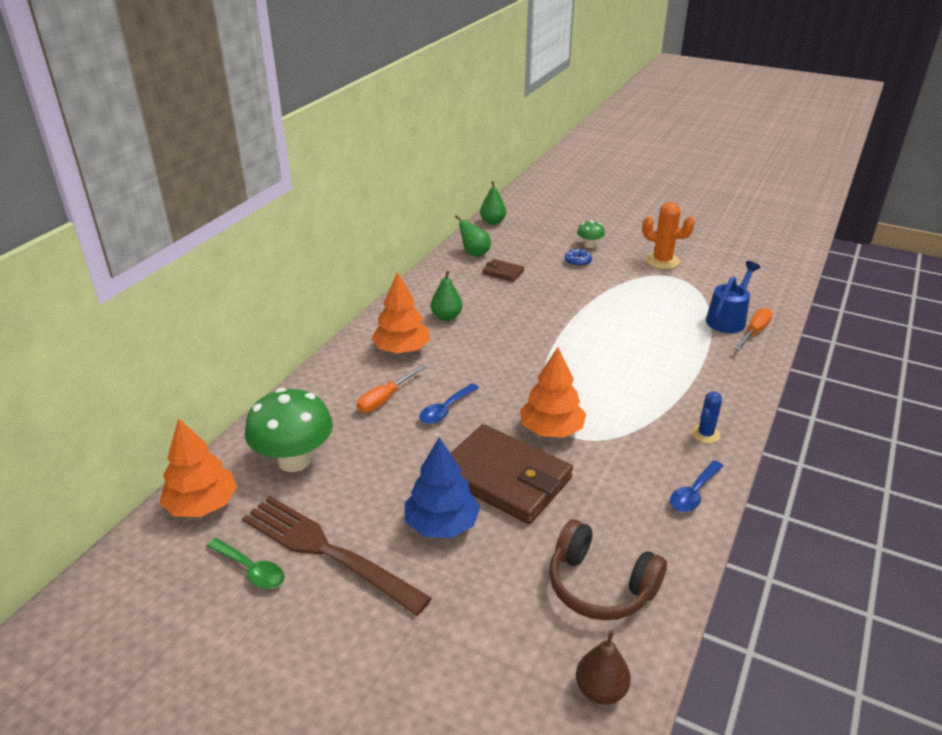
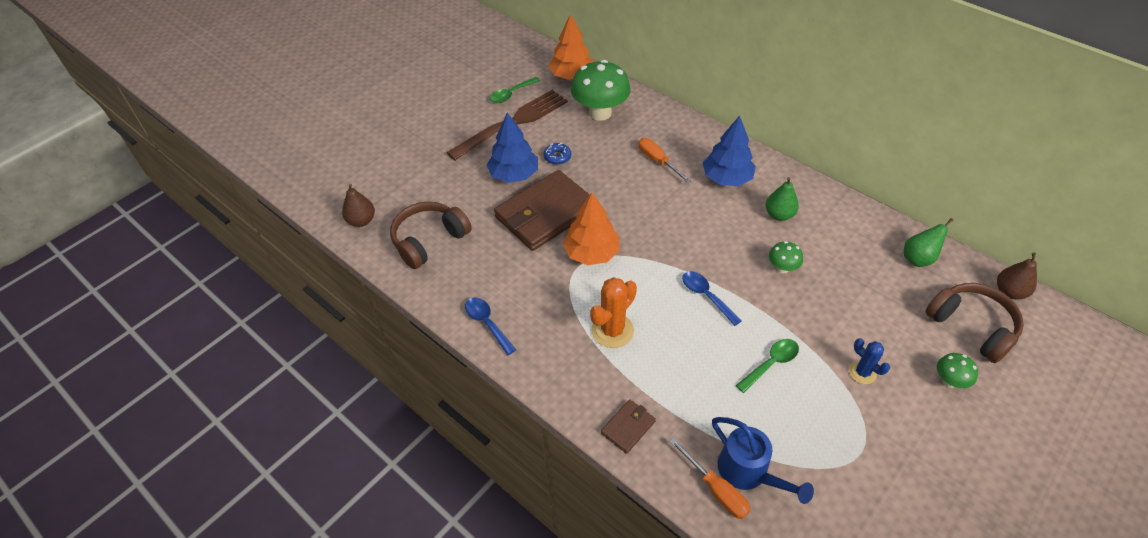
camera: 105 degrees right, 15 degrees up
(402, 349) = (727, 178): orange tree -> blue tree
(445, 410) = (635, 193): blue spoon -> blue spoon (706, 296)
(492, 222) = (1009, 292): green pear -> brown pear
(503, 272) = (871, 275): brown wallet -> brown wallet (628, 427)
(515, 313) = (782, 268): none -> green mushroom
(534, 236) = (971, 327): none -> brown headphones
(578, 261) = (901, 355): blue donut -> blue donut (557, 157)
(623, 314) = (771, 363): none -> green spoon
(662, 261) = (906, 454): orange cactus -> orange cactus (612, 330)
(705, 434) = (553, 361): blue cactus -> blue cactus (862, 372)

